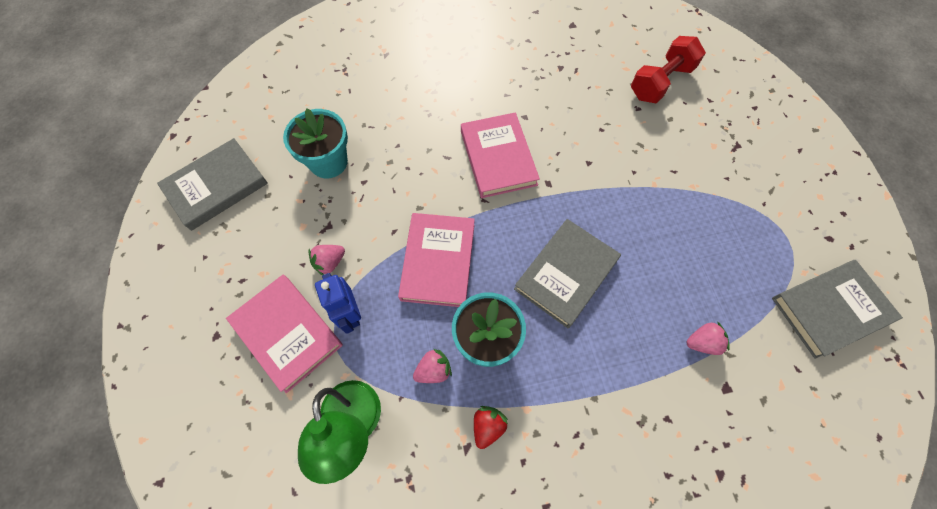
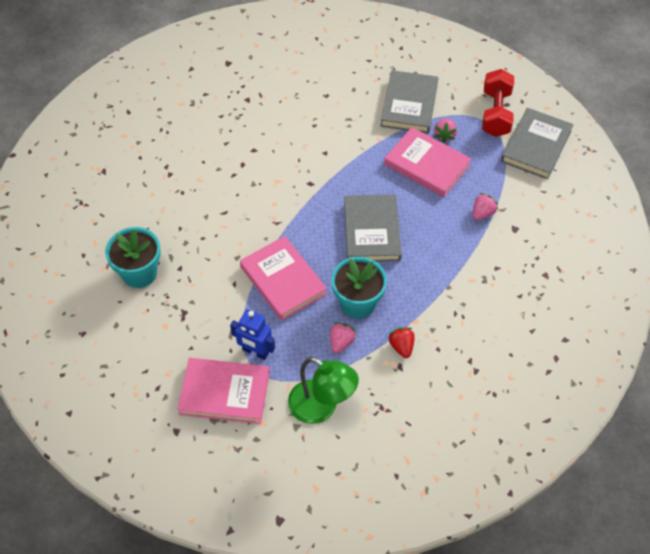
camera: 40 degrees left, 10 degrees down
(216, 186) = (68, 346): grey book -> grey book (409, 105)
(330, 262) = (209, 333): pink strawberry -> pink strawberry (444, 135)
(498, 157) = (261, 189): pink book -> pink book (427, 165)
(660, 82) = (326, 68): red dumbbell -> red dumbbell (495, 113)

